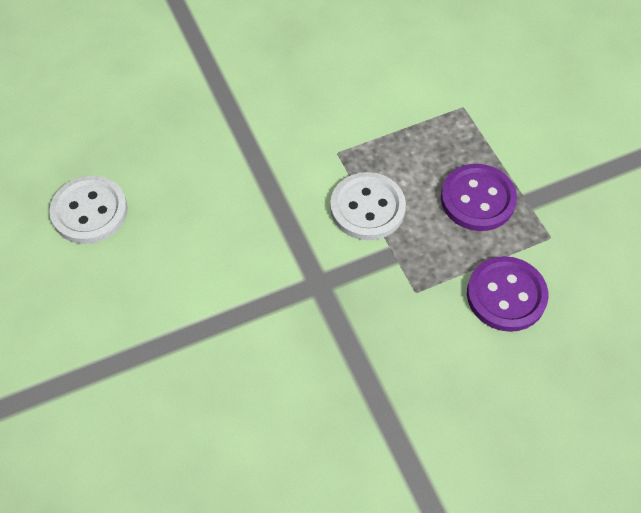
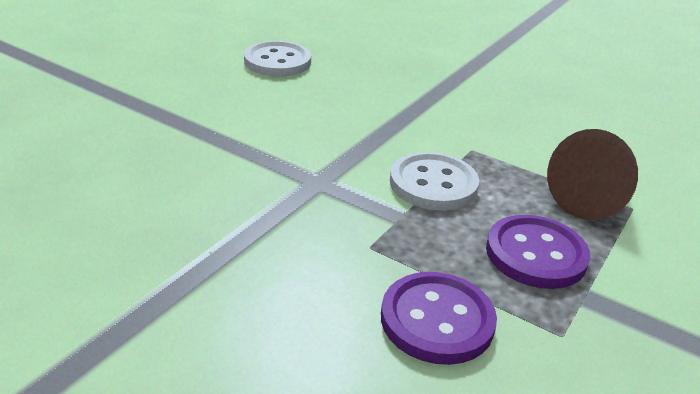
camera: 55 degrees right, 25 degrees down
(441, 123) = (592, 199): none -> brown cone

